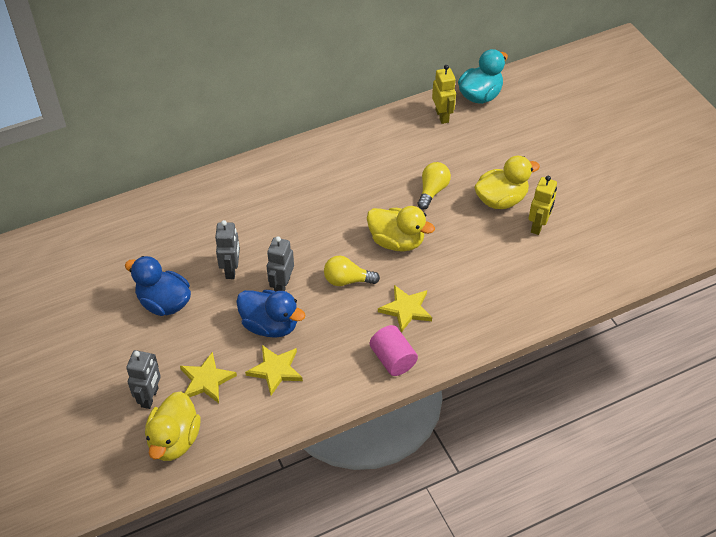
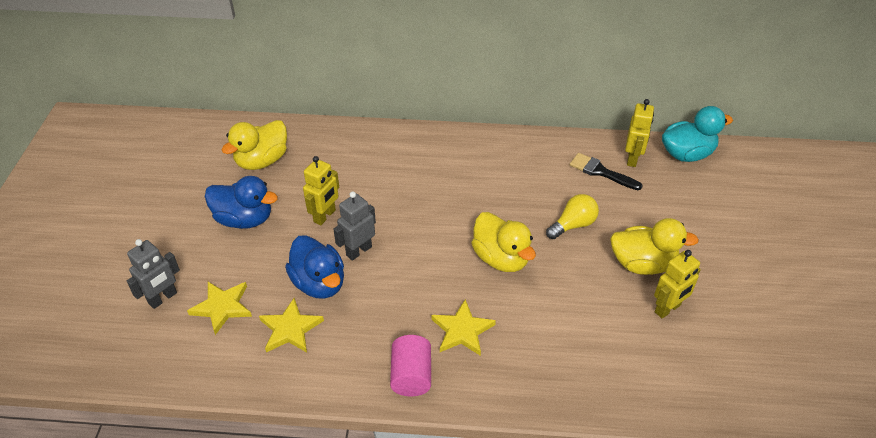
camera: 30 degrees right, 5 degrees down
(164, 303) = (244, 219): blue duck -> blue duck turned 135 degrees clockwise
(174, 440) = (149, 350): yellow duck -> yellow duck (262, 161)
(231, 270) = (325, 216): grey robot -> yellow robot
(347, 280) = (424, 274): yellow light bulb -> none
(425, 137) = (601, 172): none -> black brush

